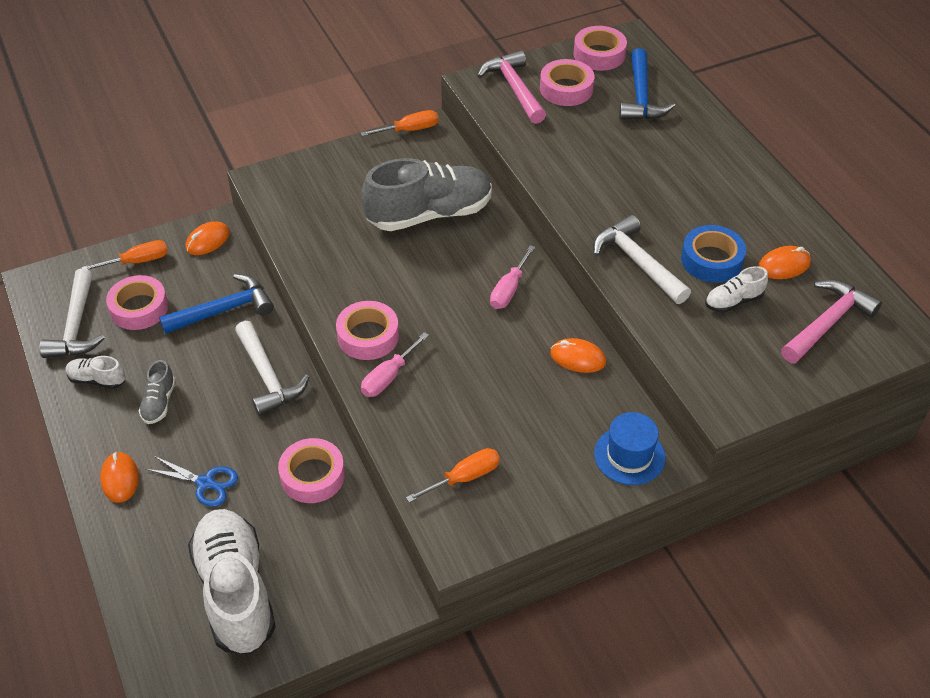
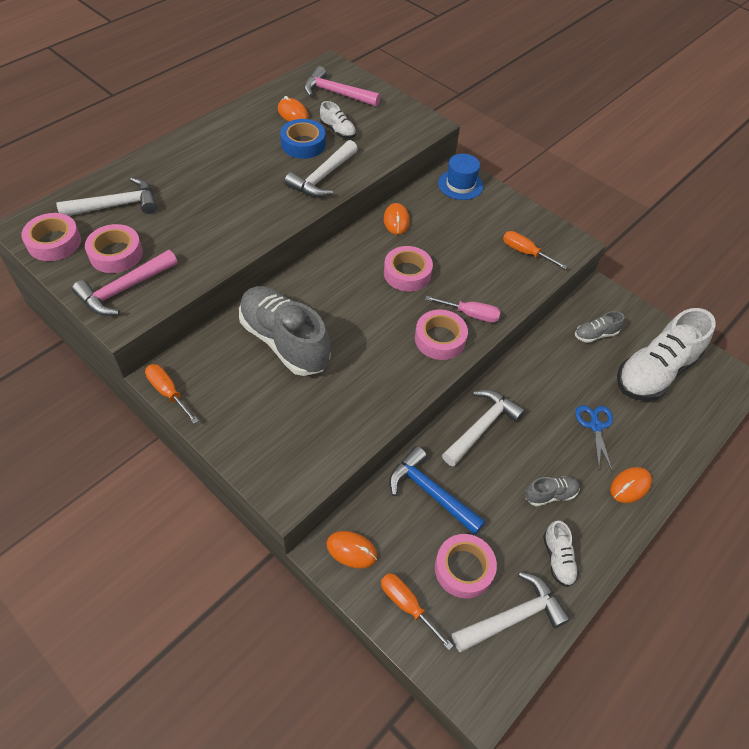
camera: 115 degrees left, 5 degrees up
(312, 476) = (547, 363): pink tape -> pink tape (407, 273)
(327, 552) = (595, 334): none -> grey shoe
(509, 289) = (349, 270): pink screwdriver -> none
(641, 97) = (116, 205): blue hammer -> white hammer

